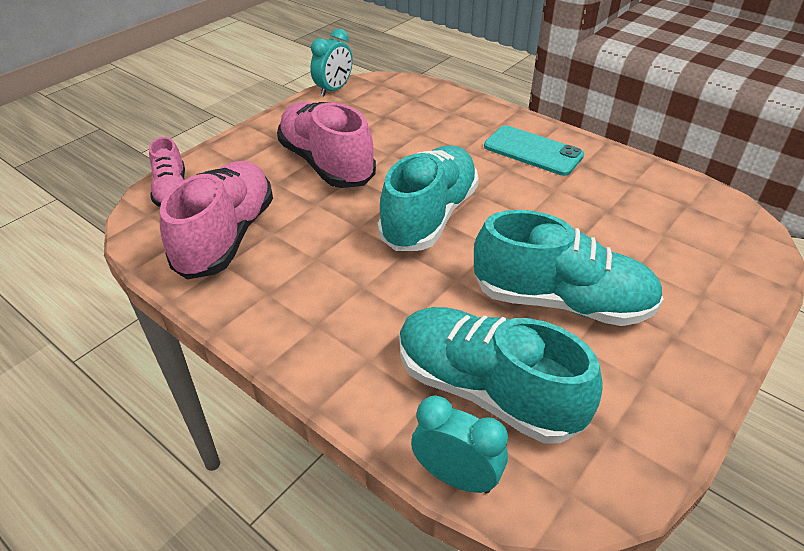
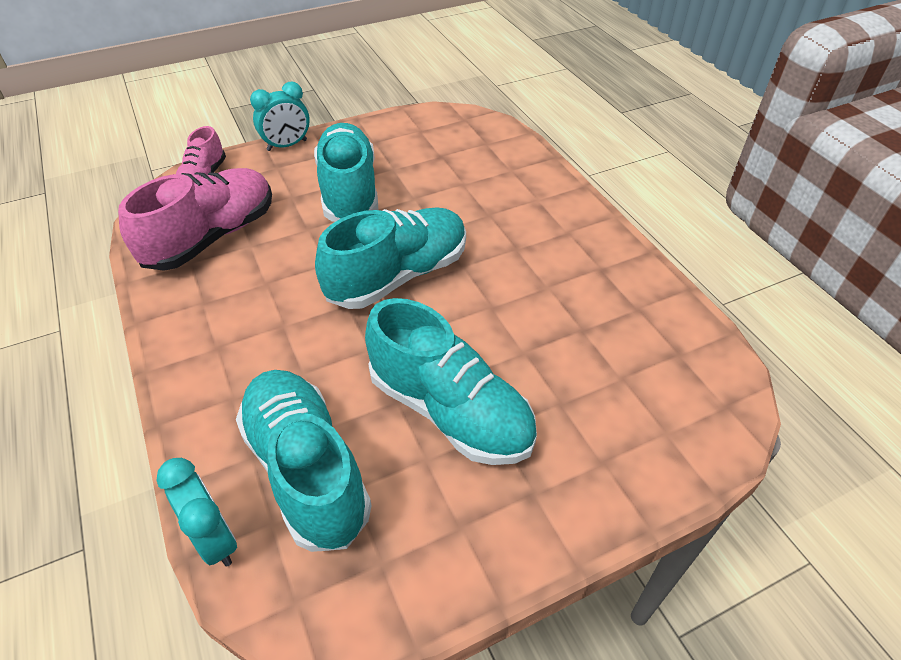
camera: 25 degrees right, 5 degrees up
(326, 164) = (349, 191): pink shoe -> turquoise shoe
(334, 90) = (416, 114): turquoise clock -> turquoise clock (287, 145)
(533, 151) = (559, 237): turquoise phone -> none

